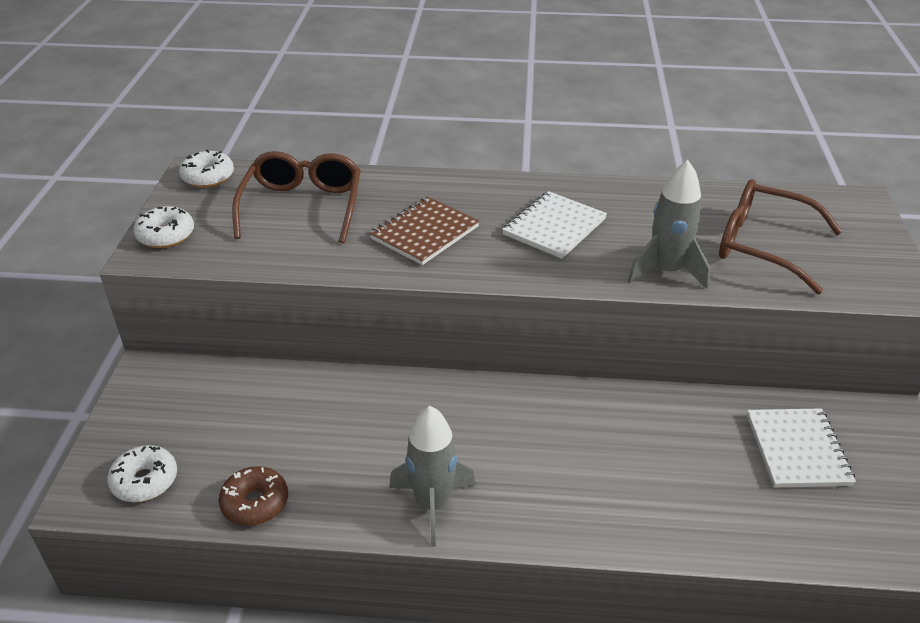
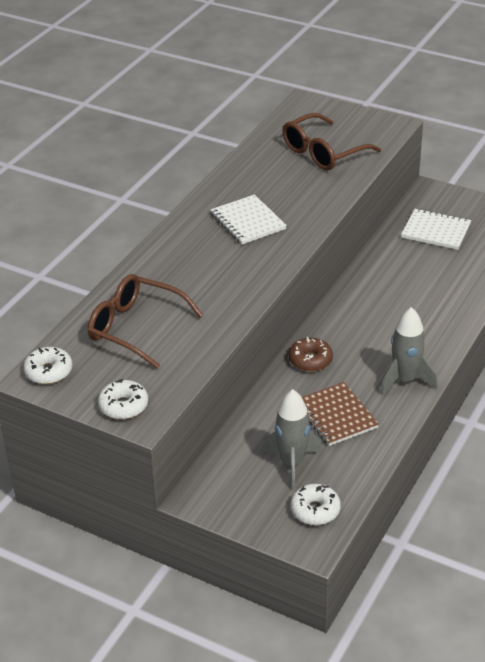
camera: 65 degrees left, 0 degrees up
(255, 503) = (364, 458): brown donut -> brown donut (310, 360)
(424, 233) = (214, 277): brown notebook -> brown notebook (336, 416)
(666, 271) = (324, 194): grey rocket -> grey rocket (292, 463)

